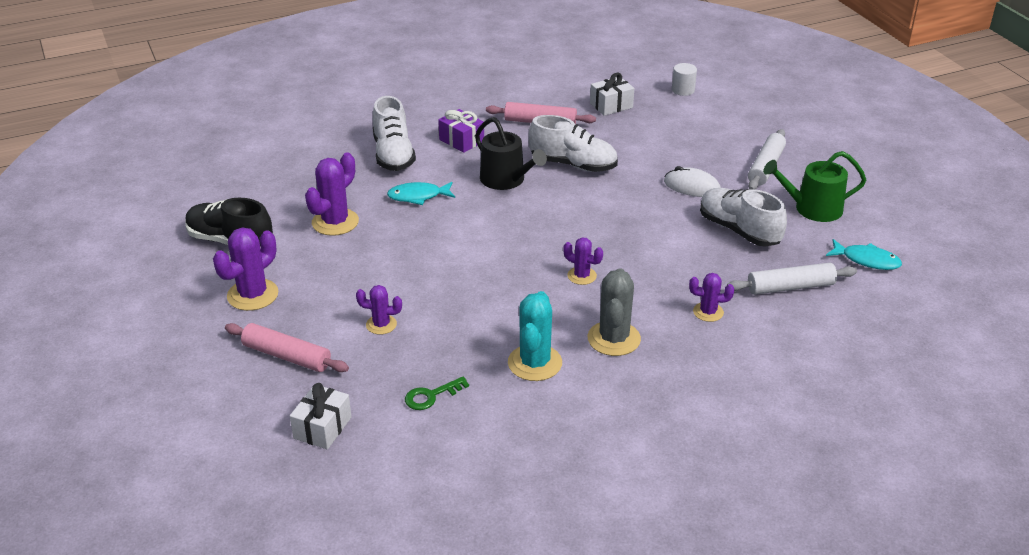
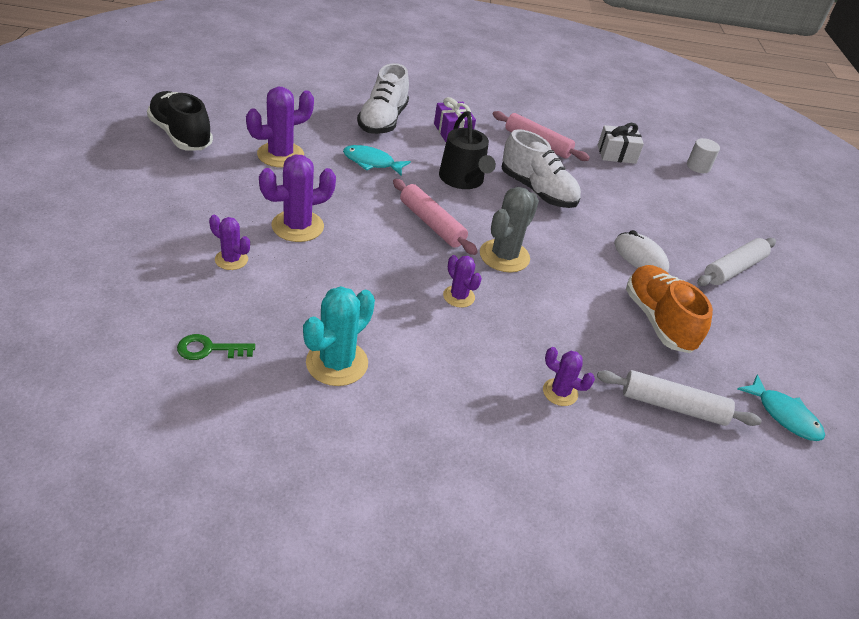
camera: 20 degrees right, 5 degrees up
(253, 295) = (152, 186): purple cactus -> purple cactus (297, 226)
(286, 356) = (123, 251): pink rolling pin -> pink rolling pin (431, 223)
(322, 428) = (83, 332): white gift -> none
(614, 339) = (437, 375): grey cactus -> grey cactus (504, 256)
(739, 230) = (658, 320): white shoe -> orange shoe
(812, 208) = (756, 332): green watering can -> none

